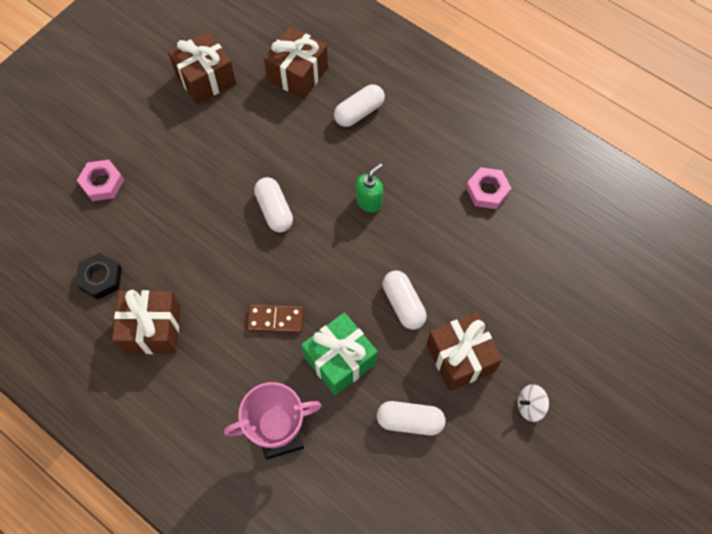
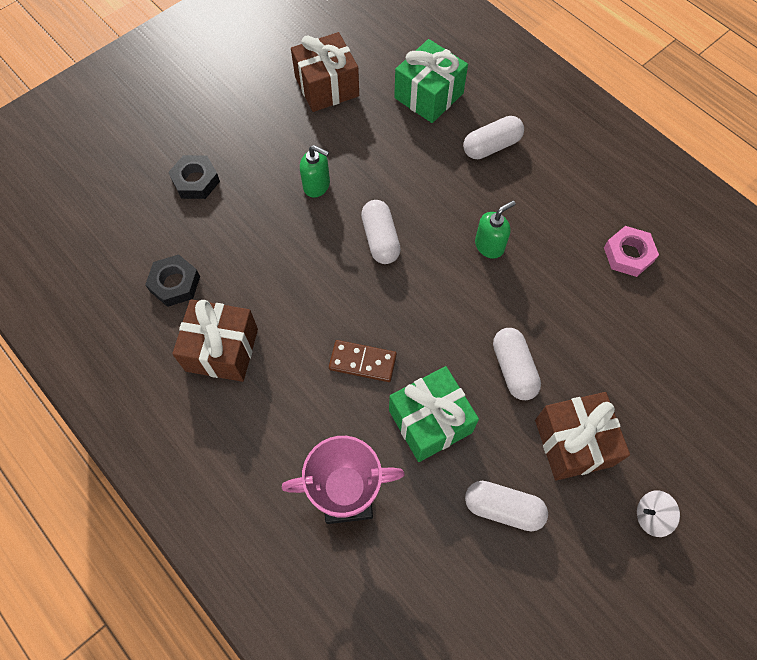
camera: 10 degrees right, 0 degrees up
(102, 183) = (196, 181): pink nut -> black nut
(211, 171) = (317, 185): none -> green soap dispenser
(298, 74) = (429, 95): brown gift -> green gift

